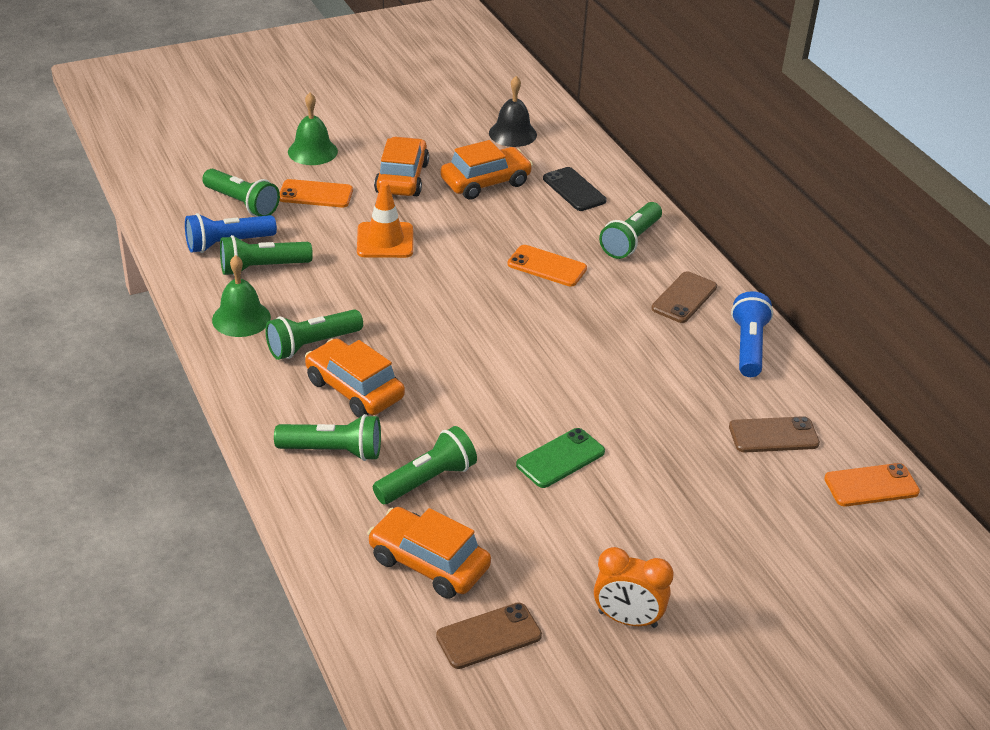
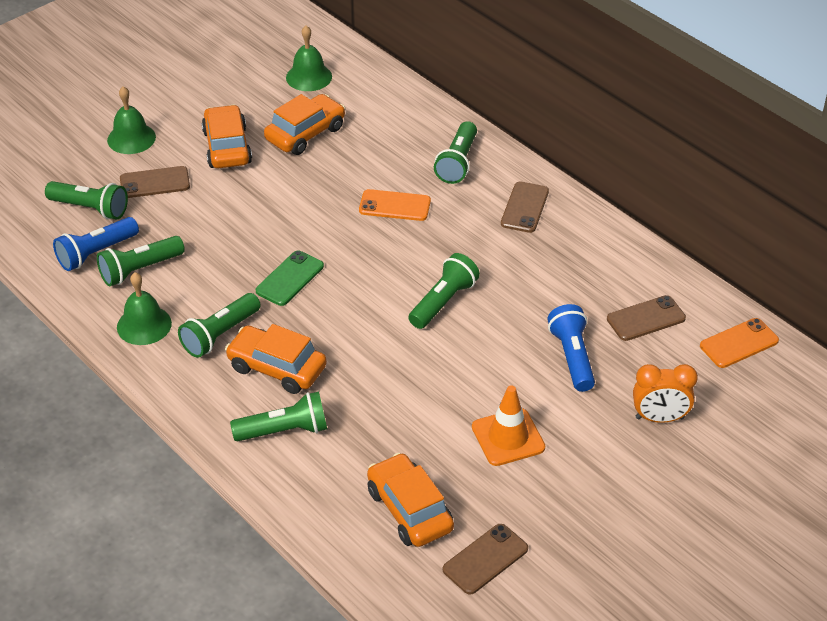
camera: 15 degrees left, 5 degrees up
(315, 194) = (155, 183): orange phone -> brown phone
(385, 241) = (239, 215): orange traffic cone -> orange traffic cone (508, 437)
(427, 480) = (376, 436): green flashlight -> green flashlight (443, 302)
(428, 563) = (409, 510): orange car -> orange car turned 45 degrees clockwise
(512, 134) = (309, 77): black bell -> green bell
(560, 458) = (480, 386): green phone -> green phone (290, 278)
(574, 190) = (387, 122): black phone -> none
(627, 619) = (590, 513): orange clock -> orange clock (659, 418)
(748, 346) = (595, 241): blue flashlight -> blue flashlight (572, 357)

